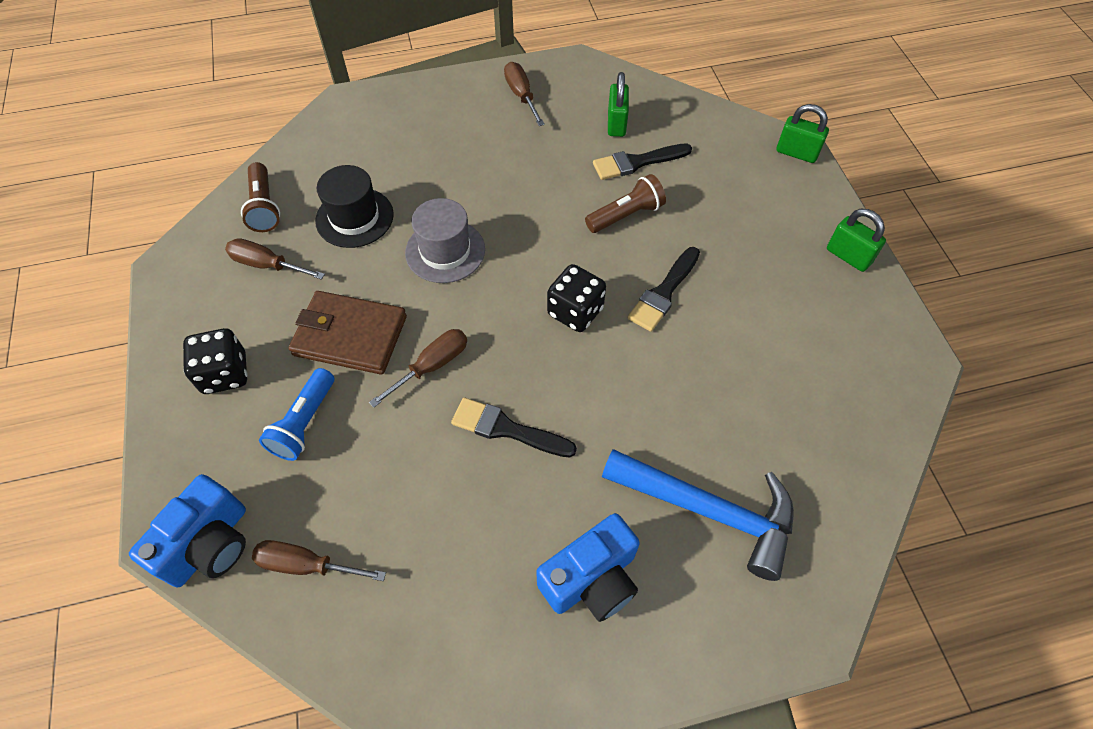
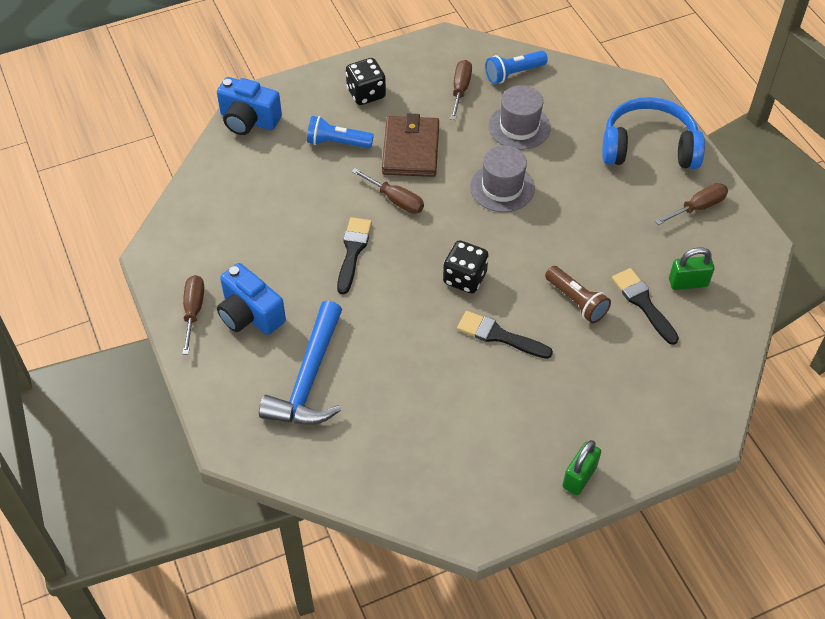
camera: 80 degrees right, 5 degrees down
(264, 207) = (513, 73): brown flashlight -> blue flashlight
(307, 565) = (241, 168): brown screwdriver -> brown screwdriver (193, 311)
(354, 217) = (519, 127): black hat -> grey hat
(427, 114) = (649, 147): none -> blue headphones
(796, 153) = (702, 433): green padlock -> none

